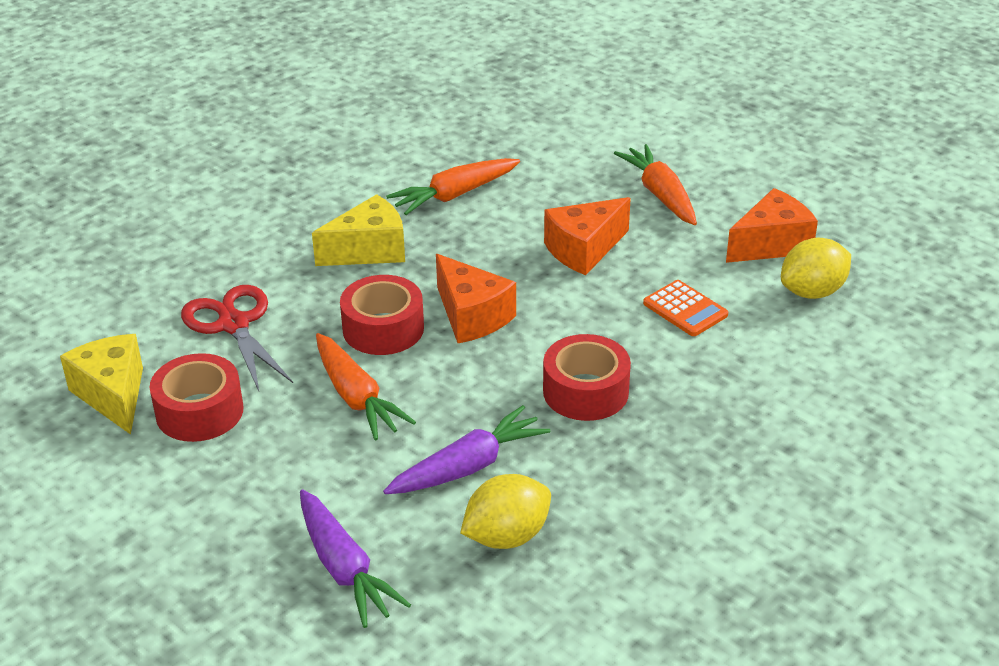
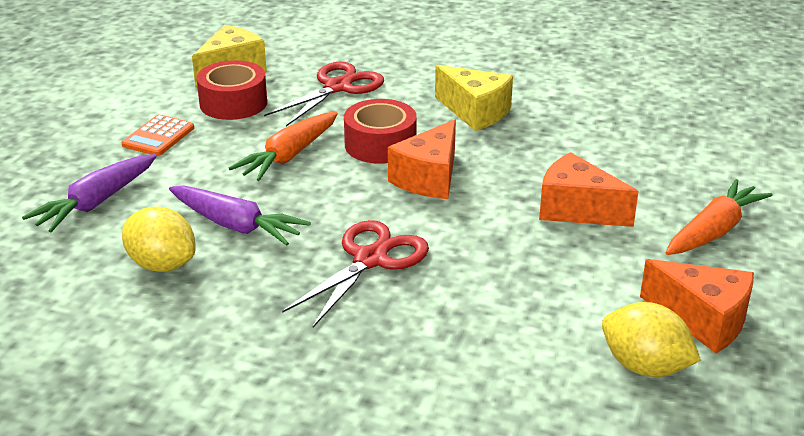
camera: 65 degrees right, 5 degrees down
(455, 195) = (591, 128): orange carrot -> none
(585, 391) = (370, 259): red tape -> red scissors
(685, 309) = (537, 288): orange calculator -> orange calculator (158, 136)

